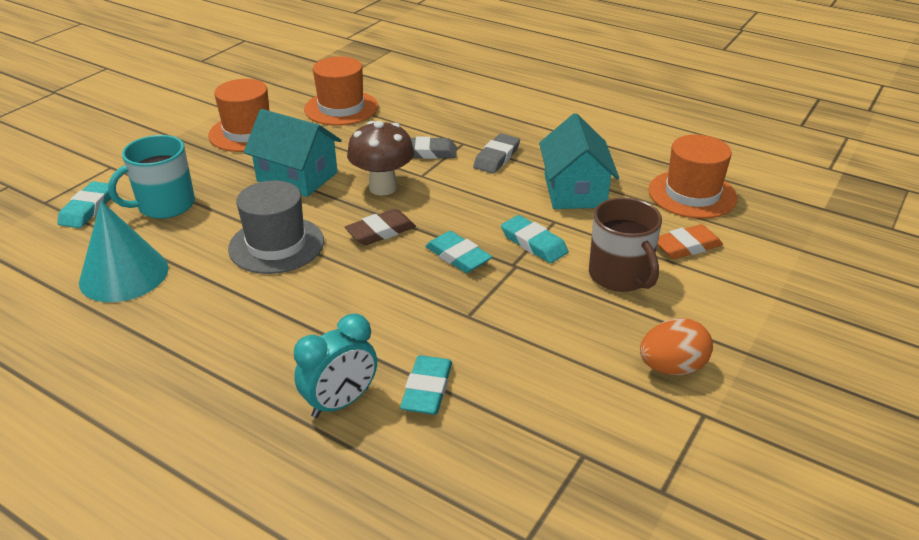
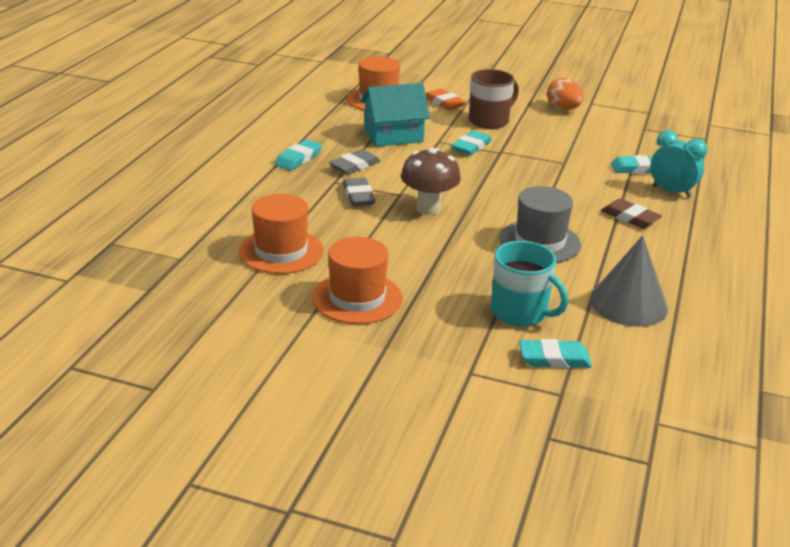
camera: 105 degrees left, 5 degrees down
(124, 274) = (628, 304): turquoise cone -> grey cone
(297, 177) = (432, 251): turquoise house -> none
(381, 231) = (492, 201): brown eraser -> brown eraser (630, 217)
(458, 256) = (504, 170): turquoise eraser -> turquoise eraser (298, 159)
(496, 157) = (354, 166): grey eraser -> grey eraser turned 60 degrees counterclockwise

